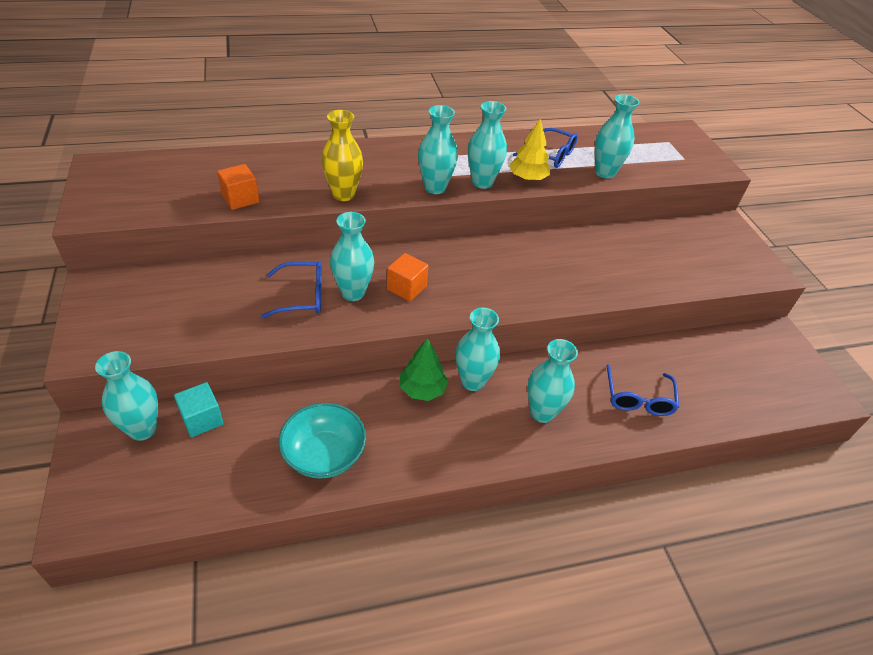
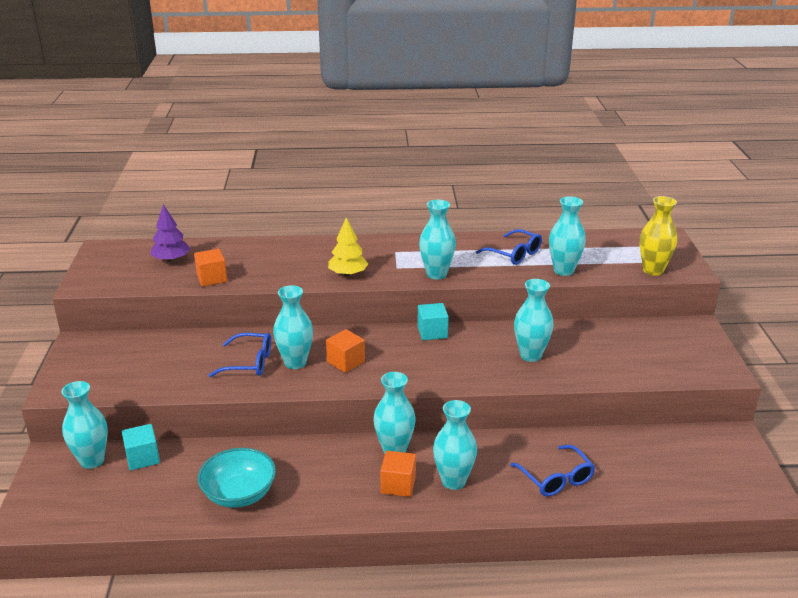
camera: 15 degrees right, 15 degrees down
(186, 177) = (171, 260): none -> purple tree
(343, 194) = (303, 279): yellow vase -> yellow vase (653, 270)
(422, 389) = (344, 453): green tree -> none
(435, 188) = (389, 277): turquoise vase -> turquoise vase (530, 355)
(484, 245) = (432, 332): none -> turquoise cube
(488, 423) = (398, 485): none -> orange cube
(527, 178) = (482, 273): yellow tree -> yellow tree (348, 274)
(638, 398) = (556, 479): blue glasses -> blue glasses turned 45 degrees counterclockwise

